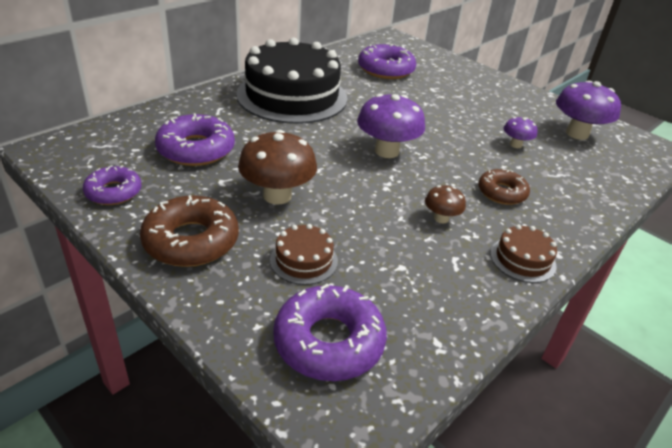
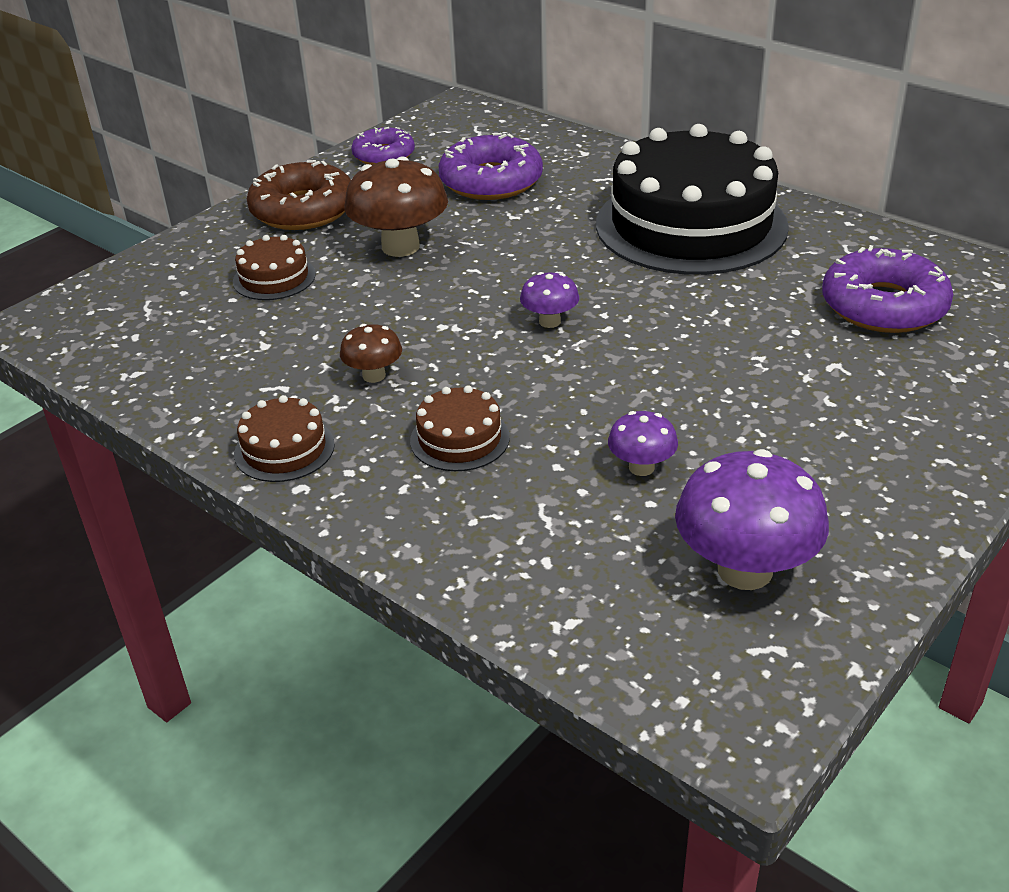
camera: 90 degrees right, 0 degrees up
(329, 341) = (146, 305): purple donut -> none
(386, 151) = (549, 321): purple mushroom -> purple mushroom, size x0.52
(502, 193) = (459, 439): brown donut -> brown cake

